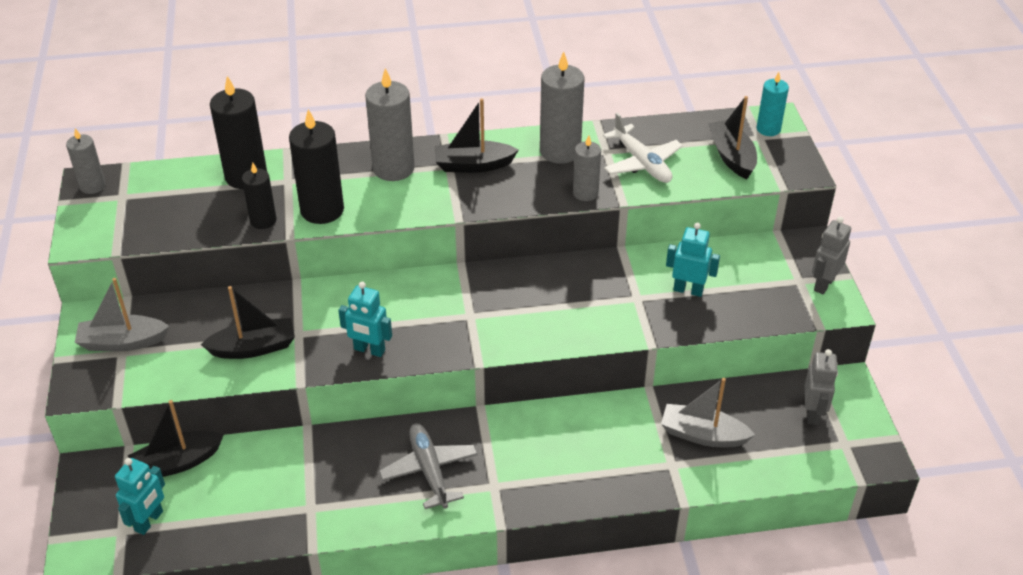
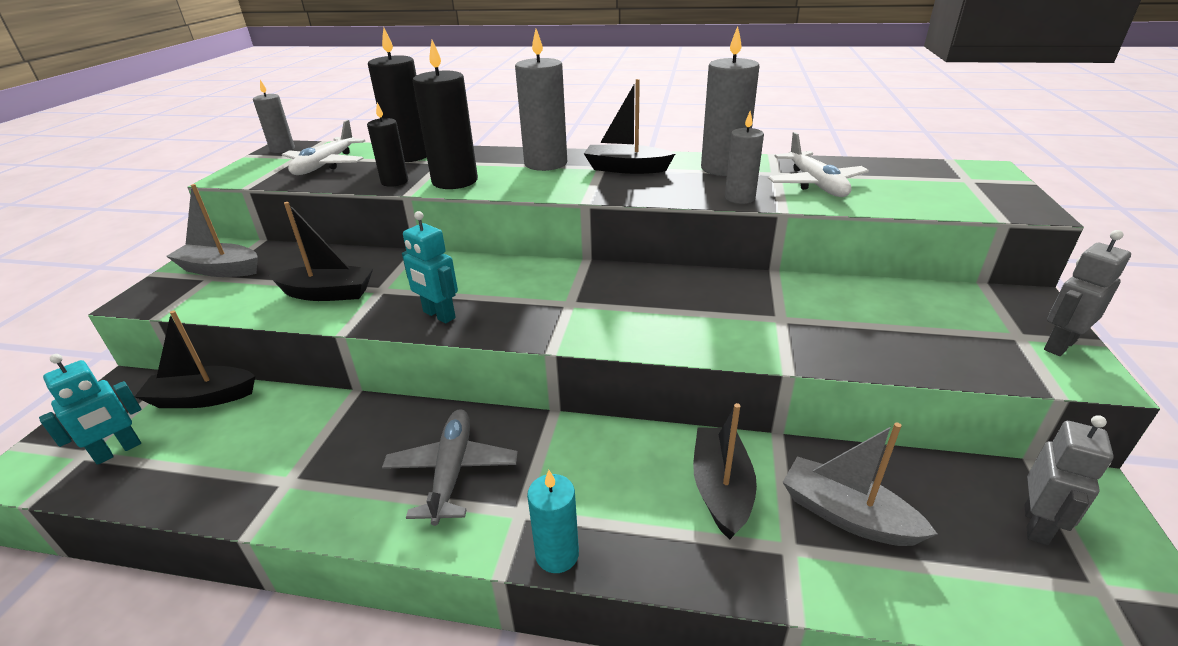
camera: 20 degrees right, 10 degrees down
(168, 205) = (325, 165): none -> white plane
(688, 290) = (852, 321): turquoise robot -> none
(732, 156) = (931, 189): black boat -> black boat (721, 489)
(768, 129) = (979, 175): turquoise candle -> turquoise candle (557, 554)

